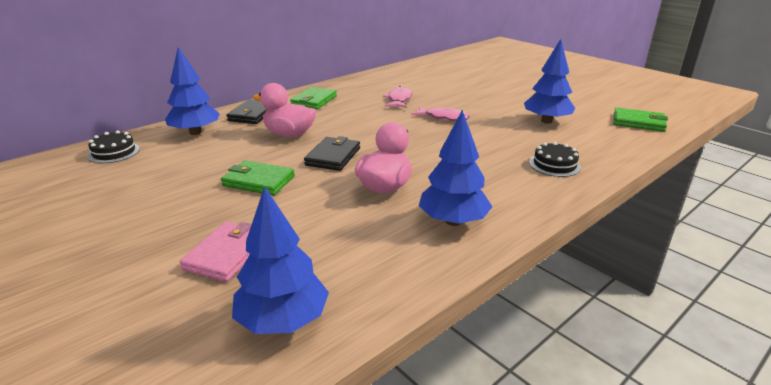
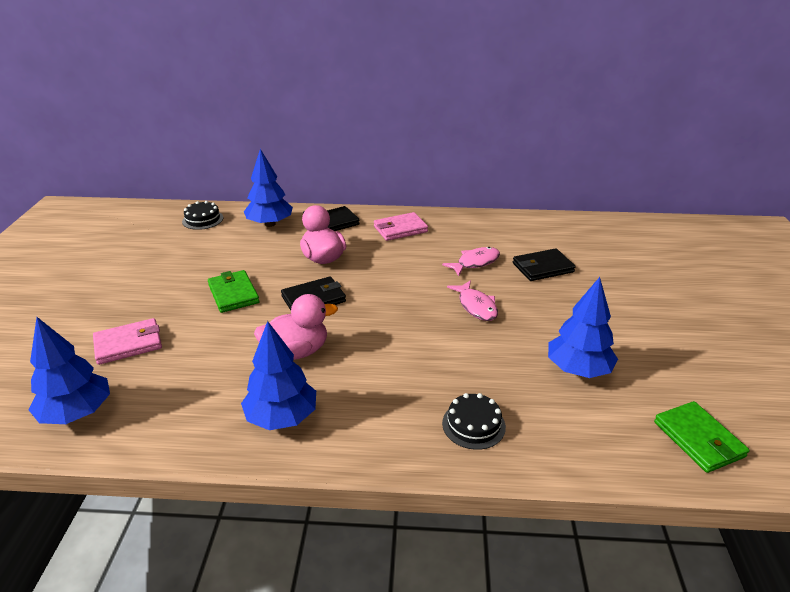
camera: 45 degrees right, 5 degrees up
(314, 101) = (400, 229): green wallet -> pink wallet
(440, 89) = (542, 268): none -> black wallet

